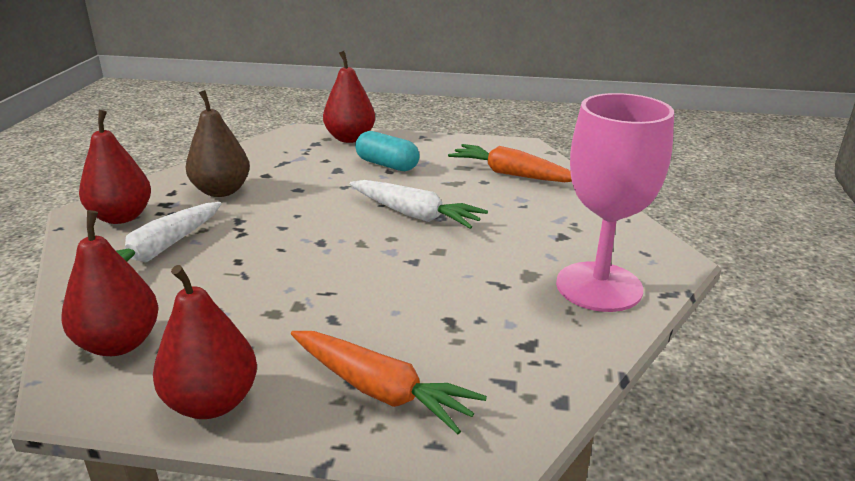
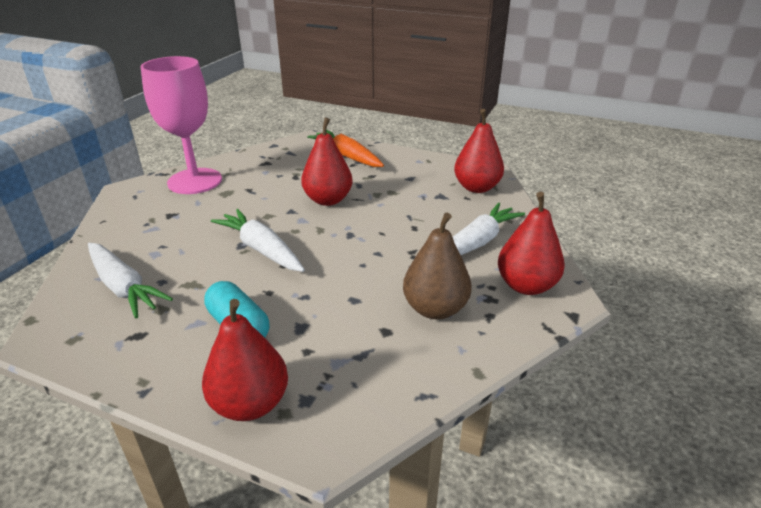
camera: 165 degrees left, 5 degrees up
(212, 402) = (423, 161): red pear -> red pear (328, 200)
(511, 174) = (123, 287): orange carrot -> white carrot

